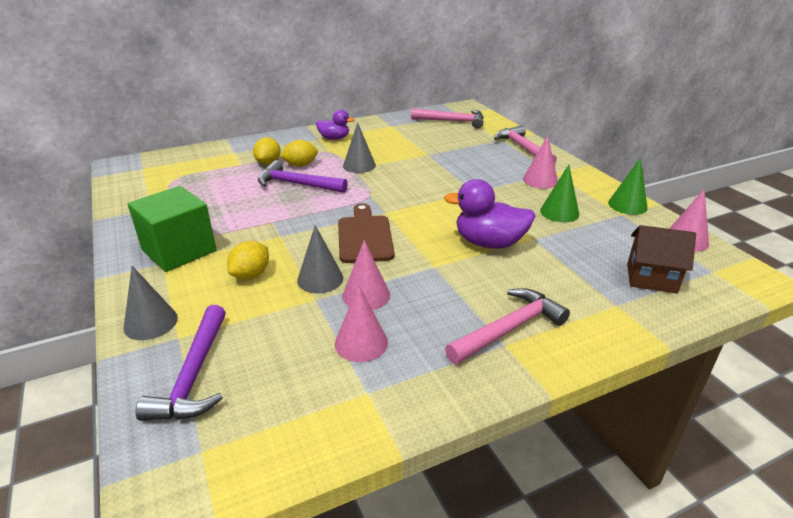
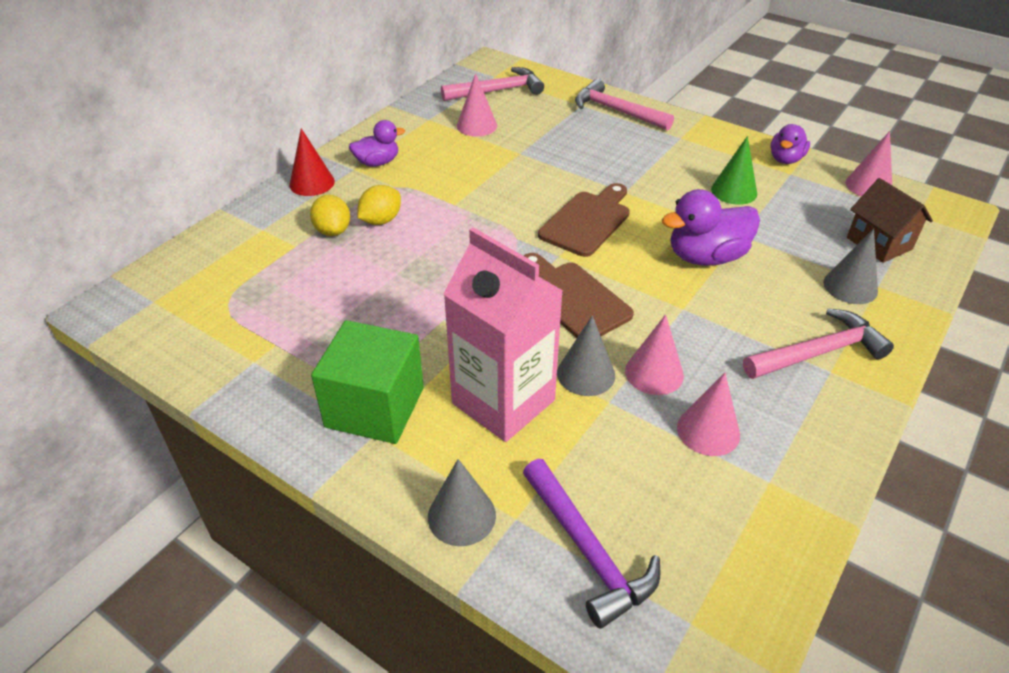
camera: 30 degrees left, 10 degrees up
(251, 274) = (503, 402): yellow lemon -> pink carton
(286, 139) = (312, 183): none -> red cone
(297, 184) = (410, 252): purple hammer -> none
(359, 165) = (456, 196): grey cone -> grey cone (850, 286)
(427, 199) = (587, 221): none -> brown cutting board
(509, 329) = (818, 352): pink hammer -> pink hammer turned 45 degrees clockwise
(540, 180) = (677, 153): pink cone -> pink cone (476, 125)
(627, 205) = (785, 159): green cone -> purple duck
(651, 278) = (879, 243): brown house -> brown house turned 75 degrees clockwise

